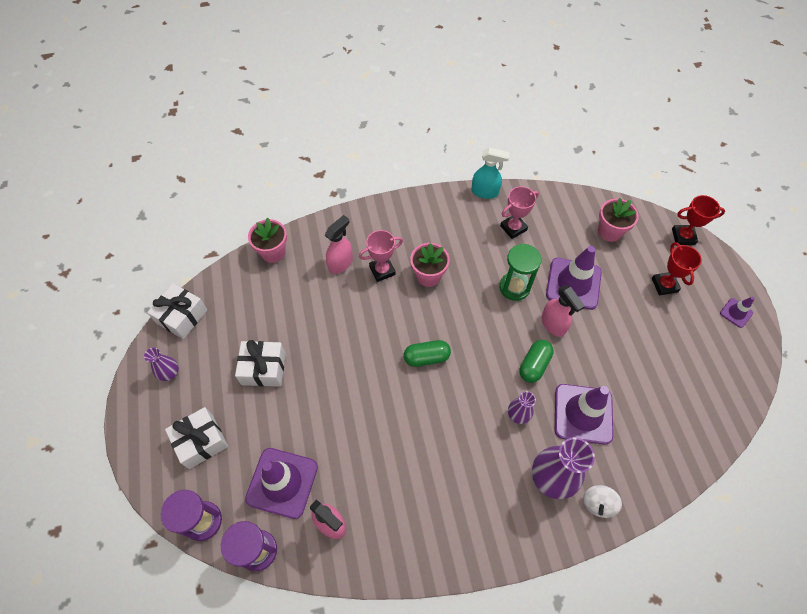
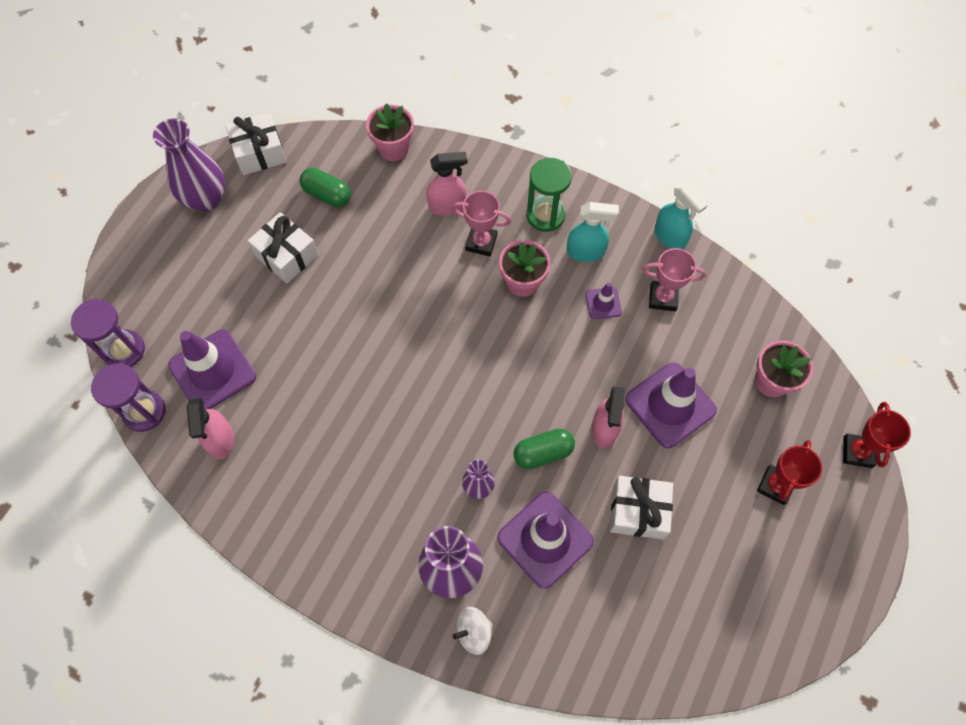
camera: 40 degrees right, 5 degrees up
(170, 373) = (206, 199): purple vase -> purple vase, size x1.87
(201, 441) = (179, 280): white gift -> white gift (638, 511)
(426, 357) = (443, 361): green capsule -> green capsule (327, 194)
(448, 233) = (586, 252): none -> turquoise spray bottle
(514, 287) = (601, 360): green hourglass -> green hourglass (545, 215)
(683, 236) = (857, 452): red trophy -> red trophy turned 60 degrees clockwise
(736, 313) = (830, 580): purple traffic cone -> purple traffic cone (603, 303)

